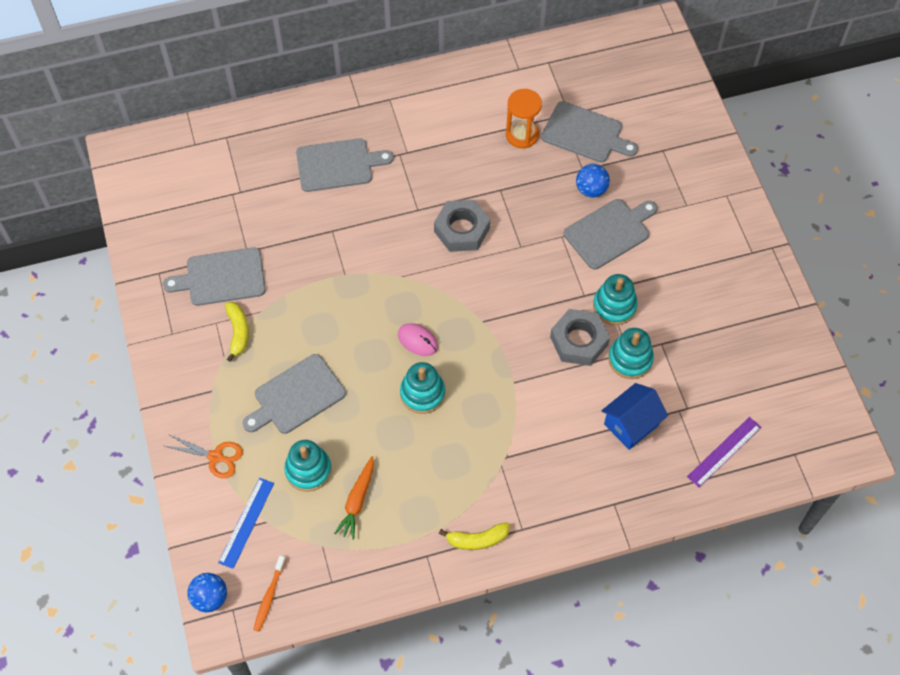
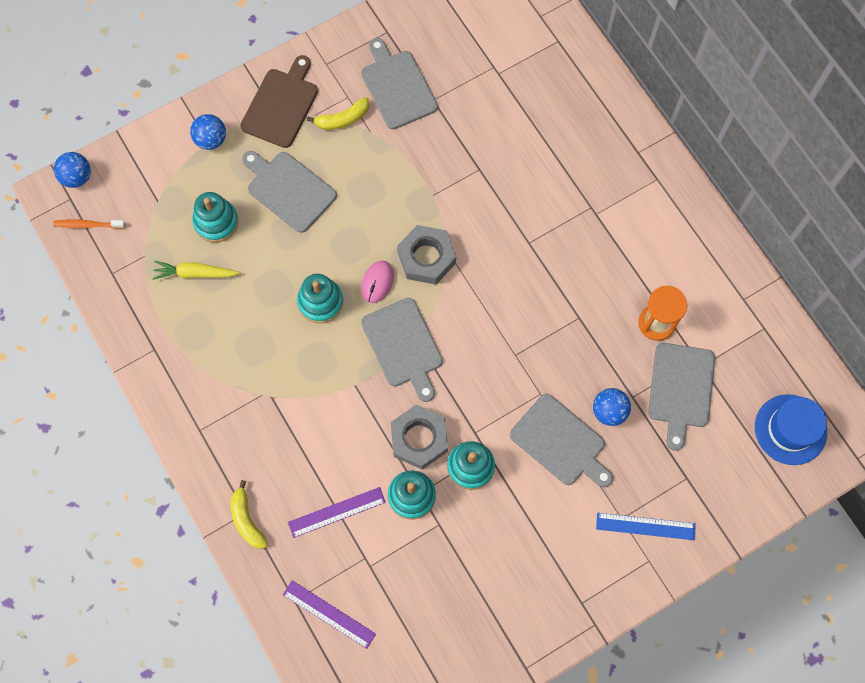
camera: 75 degrees right, 10 degrees up
(201, 384) = (281, 105): none -> brown cutting board
(215, 457) = (211, 140): orange scissors -> blue ball
(246, 522) = (153, 185): blue ruler -> blue ruler (645, 526)
(338, 165) = (559, 152): grey cutting board -> grey cutting board (403, 346)
(357, 501) = (195, 273): orange carrot -> yellow carrot
(461, 230) = (517, 291): grey nut -> grey nut (426, 258)
(477, 539) = (180, 391): yellow banana -> yellow banana (247, 520)
(631, 424) = (336, 512): blue house -> purple ruler
(639, 69) = (790, 429): none -> blue hat

